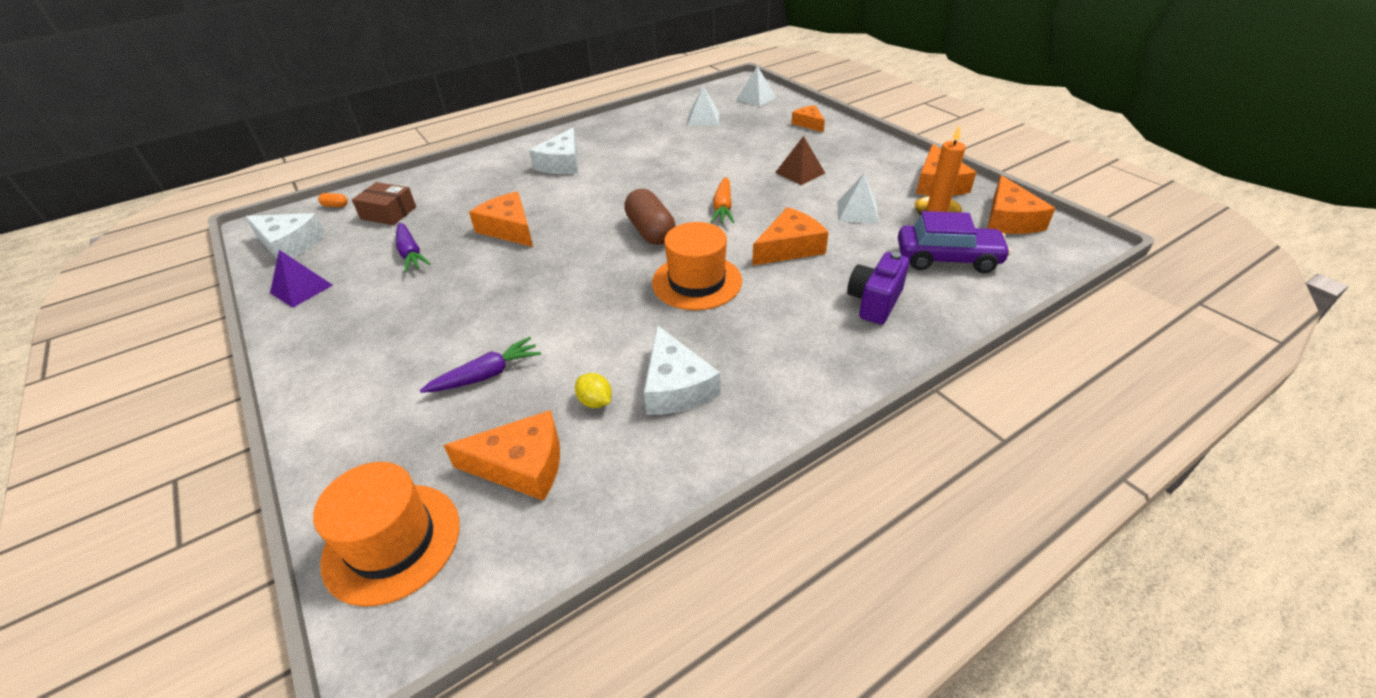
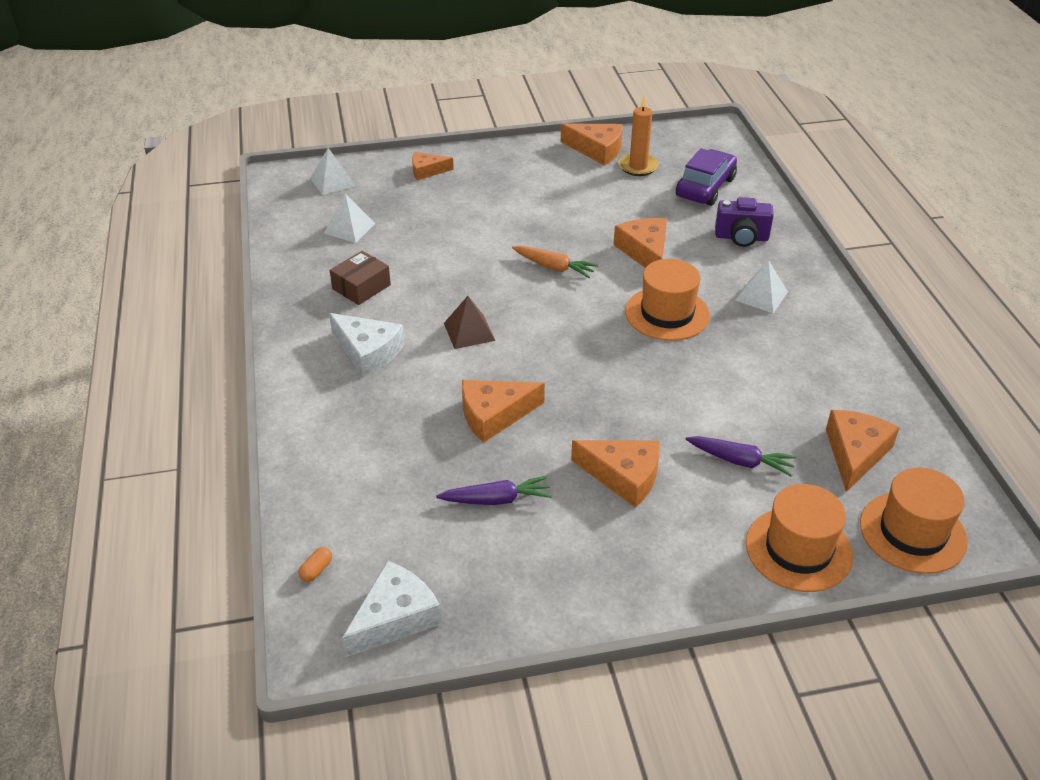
camera: 70 degrees left, 0 degrees up
(301, 289) = (516, 600): purple pyramid -> none
(360, 442) = (798, 549): none -> orange hat
(388, 213) = (380, 515): brown box -> brown box (361, 287)
(486, 375) = (740, 461): purple carrot -> purple carrot turned 120 degrees clockwise
(595, 402) = (799, 402): yellow lemon -> none
(650, 231) = (567, 320): brown capsule -> none
(676, 386) = (797, 357): white cheese -> none
(800, 172) = (523, 207): brown pyramid -> brown pyramid (469, 332)
(857, 212) = (613, 202): white pyramid -> white pyramid (761, 296)
(874, 302) = (741, 237): purple camera -> purple camera turned 45 degrees counterclockwise
(1009, 219) = (671, 143): orange cheese -> orange cheese (624, 476)

